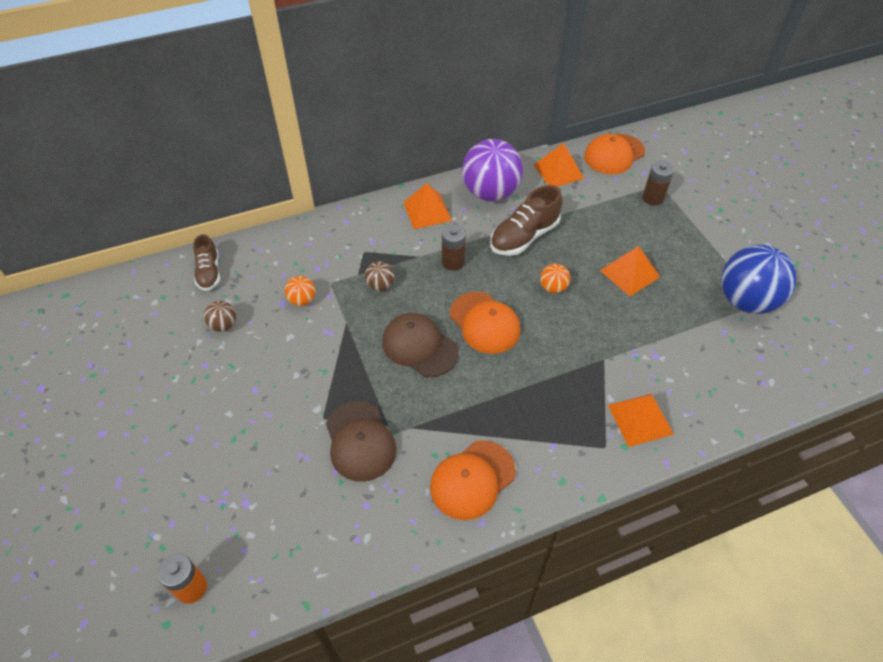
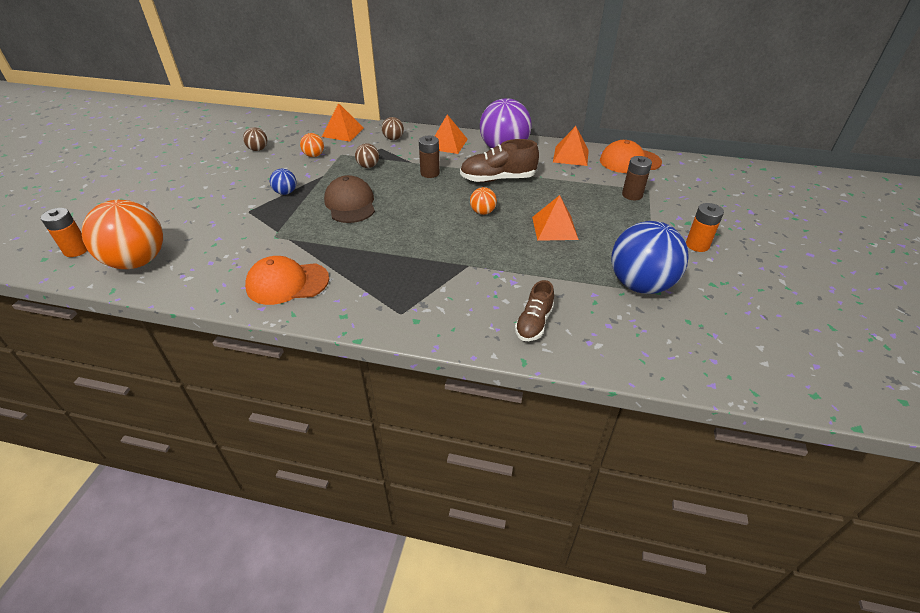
camera: 35 degrees right, 10 degrees down
(209, 272) = (283, 126): brown shoe -> brown shoe (534, 323)
(286, 554) = (138, 261): none -> orange ball
(334, 370) = (286, 192): none -> blue ball
(360, 441) = (251, 231): brown cap -> none
(363, 231) = (393, 139): none -> brown ball
(484, 323) = (409, 210): orange cap -> none
(640, 419) = (449, 311): orange pyramid -> orange pyramid (343, 132)
(747, 233) = (697, 245): none -> orange battery

